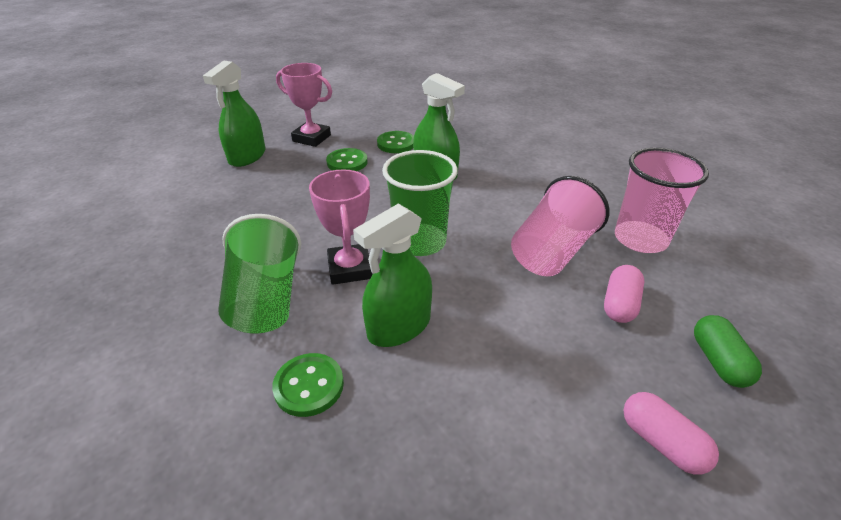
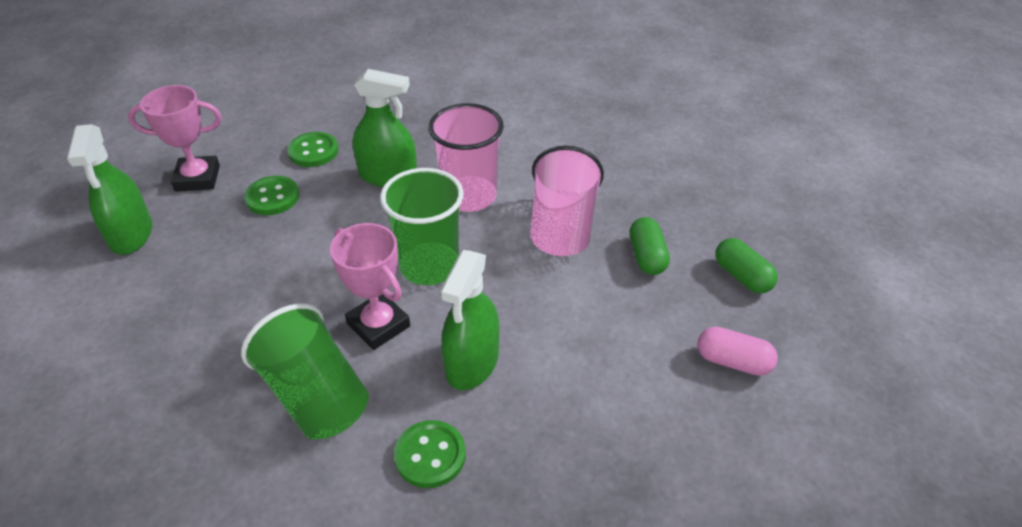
camera: 30 degrees left, 5 degrees up
(620, 304) = (647, 256): pink capsule -> green capsule
(640, 239) = (631, 182): pink cup -> pink cup (469, 196)

